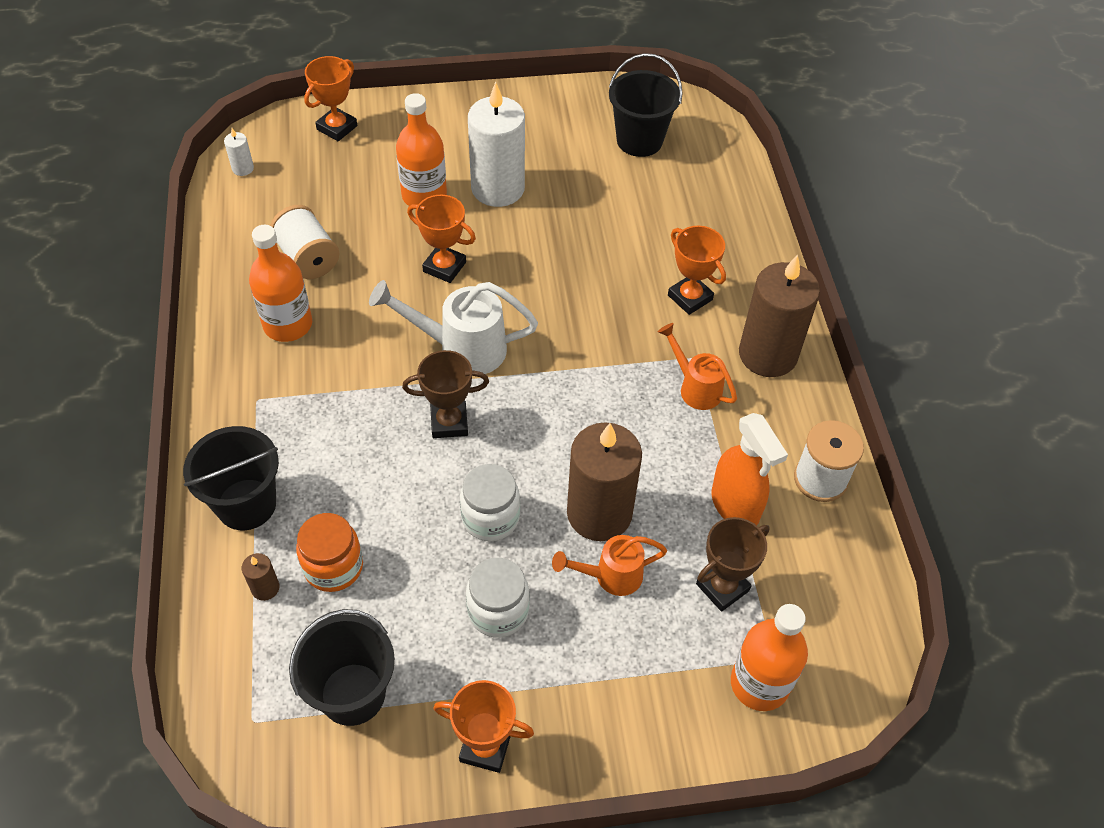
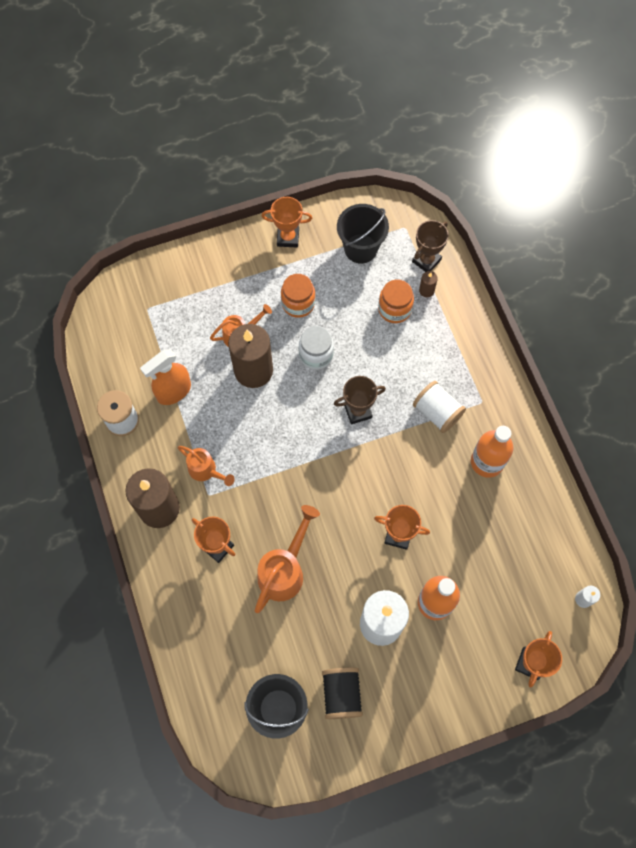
camera: 170 degrees right, 15 degrees up
(246, 504) = (457, 334): black bucket -> none
(308, 258) = (497, 521): white spool -> white spool (437, 412)
(460, 348) = (366, 468): white watering can -> none
(498, 611) = (298, 303): white jar -> orange jar
(563, 139) = (341, 694): none -> black spool
(604, 258) = (285, 570): none -> orange watering can
(722, 587) = (177, 341): brown trophy -> brown trophy (426, 261)
(735, 506) = (173, 391): orange spray bottle -> orange spray bottle turned 90 degrees counterclockwise
(759, 683) = (153, 294): orange bottle -> none

